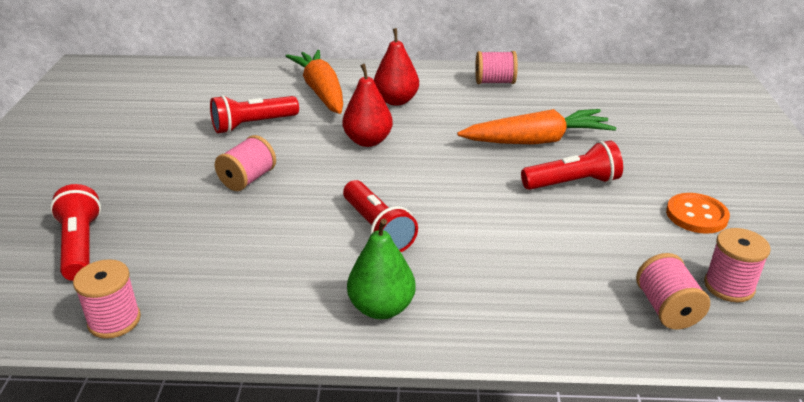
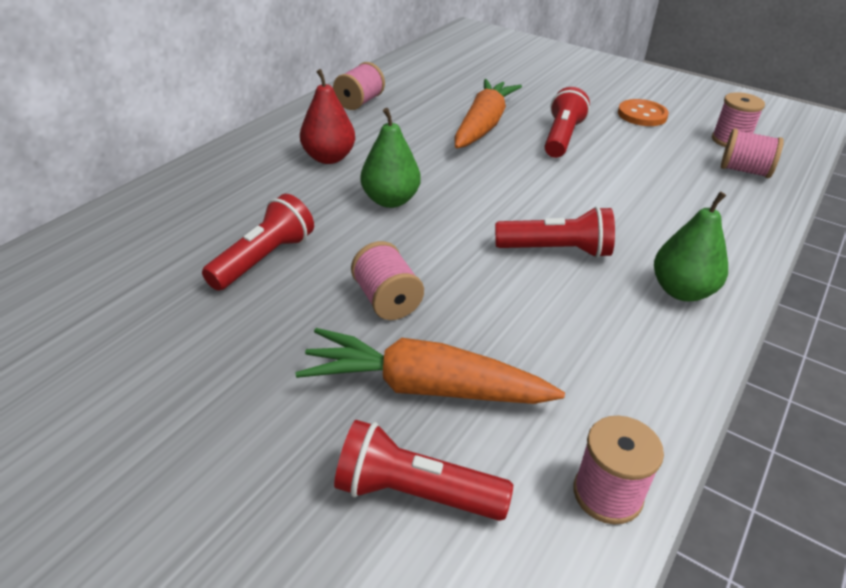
camera: 60 degrees left, 5 degrees up
(253, 125) = (263, 259): red flashlight -> red flashlight turned 150 degrees counterclockwise
(321, 91) = (246, 190): orange carrot -> orange carrot (424, 387)
(368, 141) = (390, 200): red pear -> green pear

